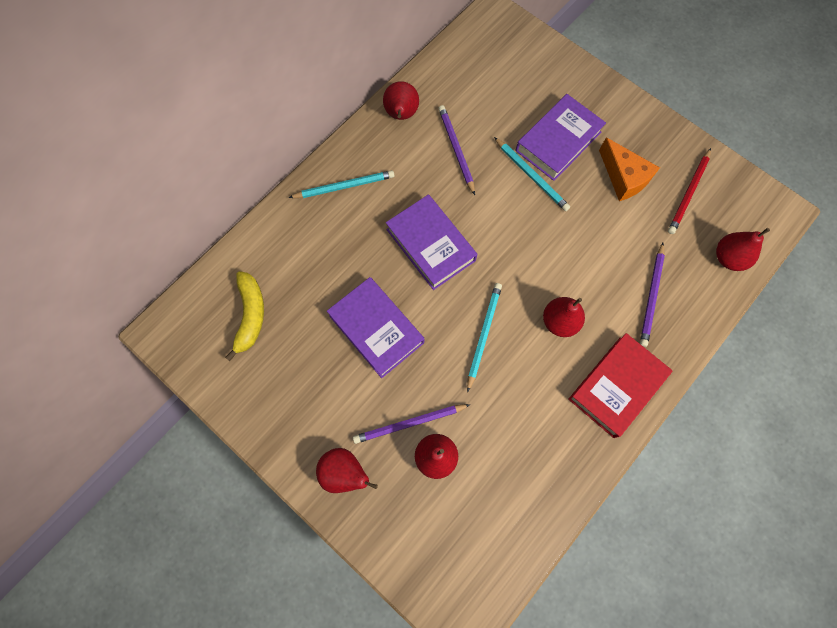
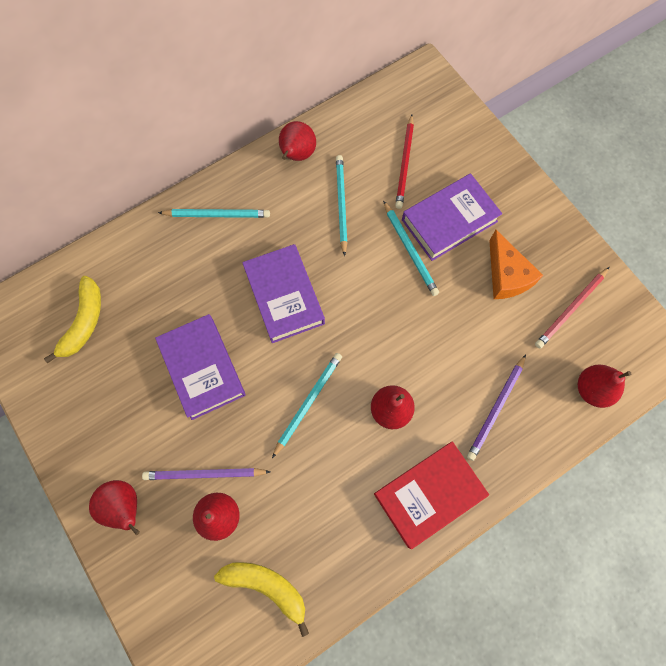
camera: 15 degrees right, 0 degrees up
(456, 150) = (341, 204): purple pencil -> turquoise pencil
(499, 507) = (266, 586): none -> yellow banana
(502, 100) = (405, 164): none -> red pencil

